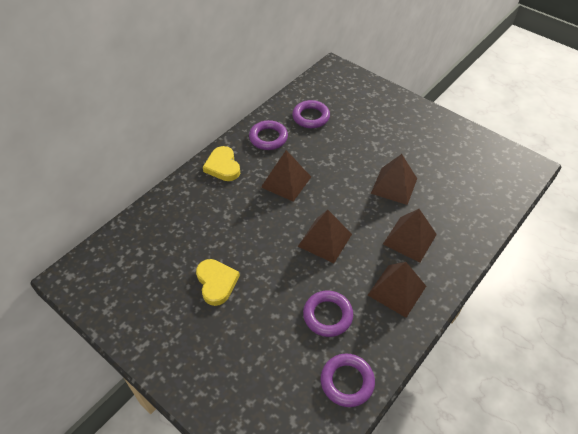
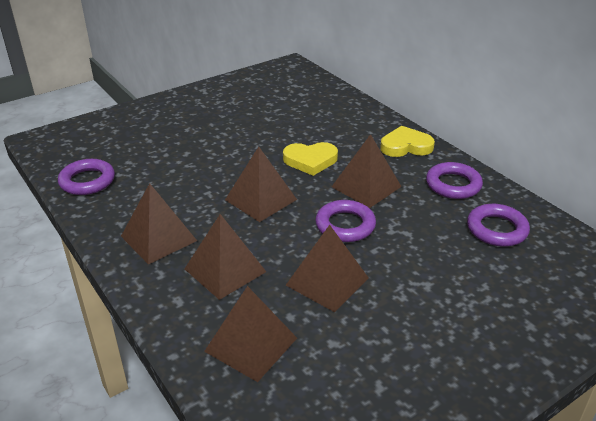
camera: 105 degrees right, 15 degrees down
(216, 283) = (244, 127): yellow heart -> yellow heart (310, 161)
(327, 315) = (163, 183): purple ring -> purple ring (345, 225)
(461, 209) = (251, 344): none -> brown pyramid

